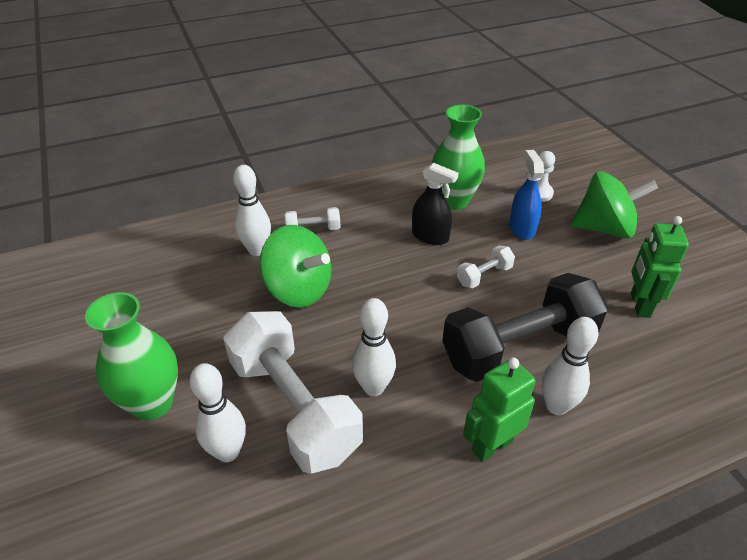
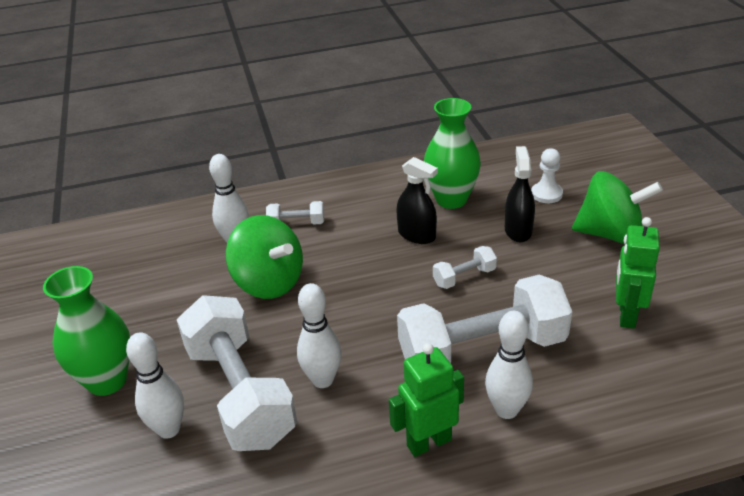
camera: 10 degrees right, 5 degrees down
(518, 347) = (482, 350): black dumbbell -> white dumbbell
(522, 228) = (518, 230): blue spray bottle -> black spray bottle

